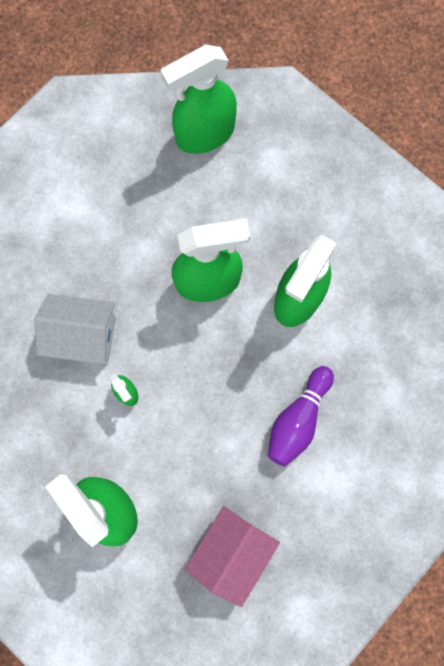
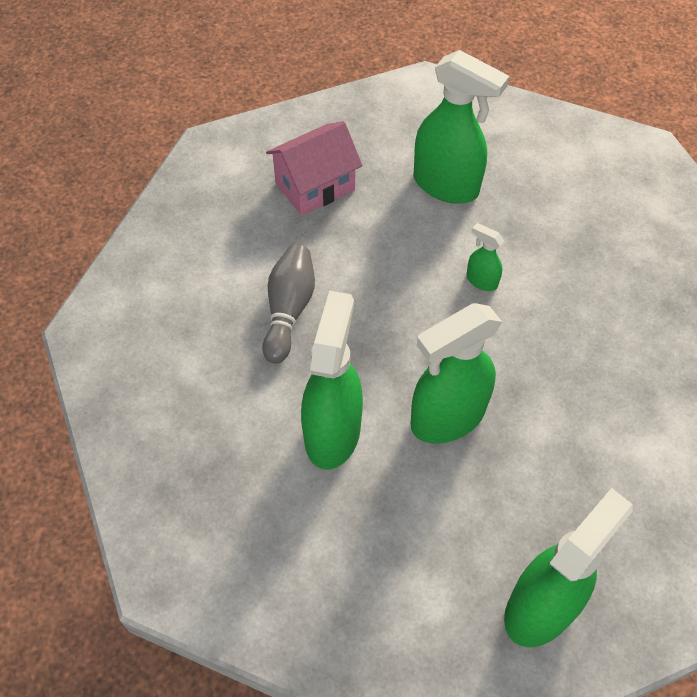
camera: 160 degrees right, 20 degrees down
(83, 336) = (557, 318): white house -> none
(232, 551) = (315, 186): pink house -> pink house turned 45 degrees clockwise
(298, 419) = (288, 310): purple bowling pin -> grey bowling pin

